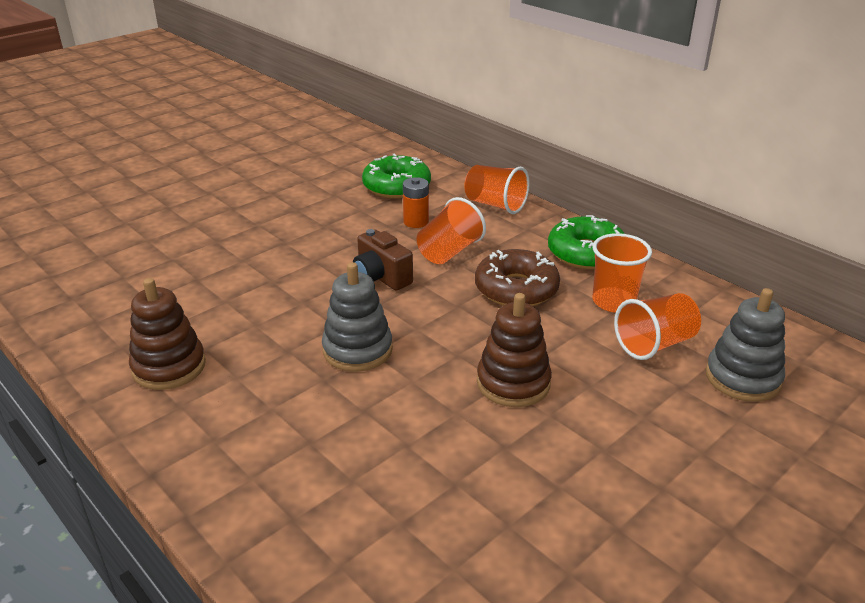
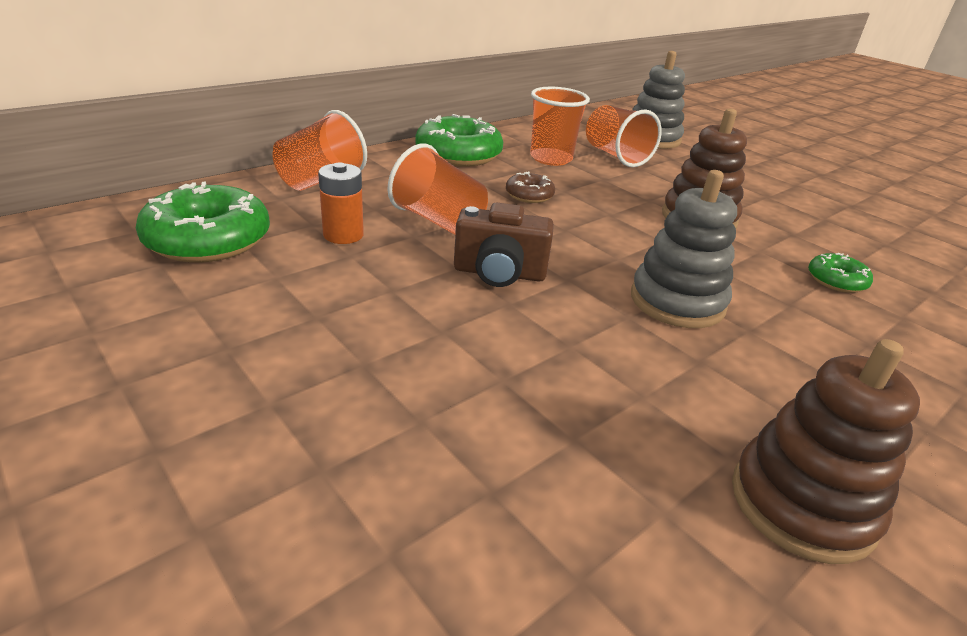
camera: 90 degrees left, 0 degrees up
(381, 277) = (499, 273): brown camera -> brown camera turned 45 degrees clockwise
(409, 452) = (836, 280): none -> green donut
(516, 289) = (529, 195): brown donut -> brown donut, size x0.51

